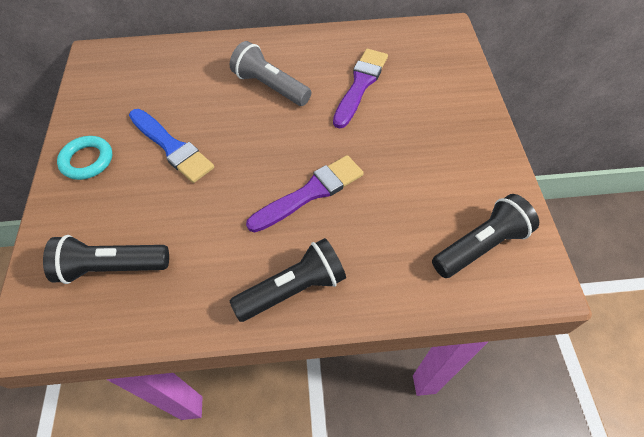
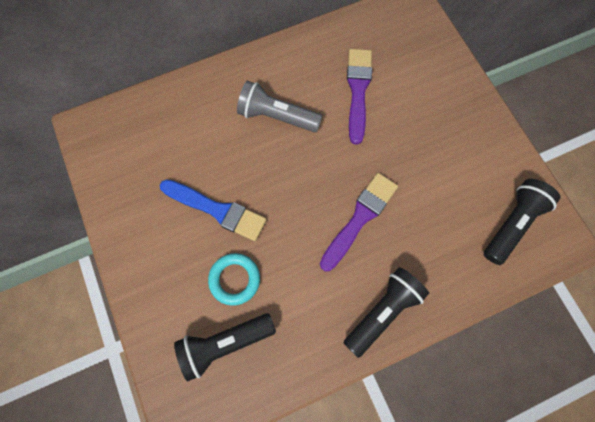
camera: 20 degrees left, 15 degrees up
(87, 160) = (145, 248): turquoise ring -> turquoise ring (234, 279)

